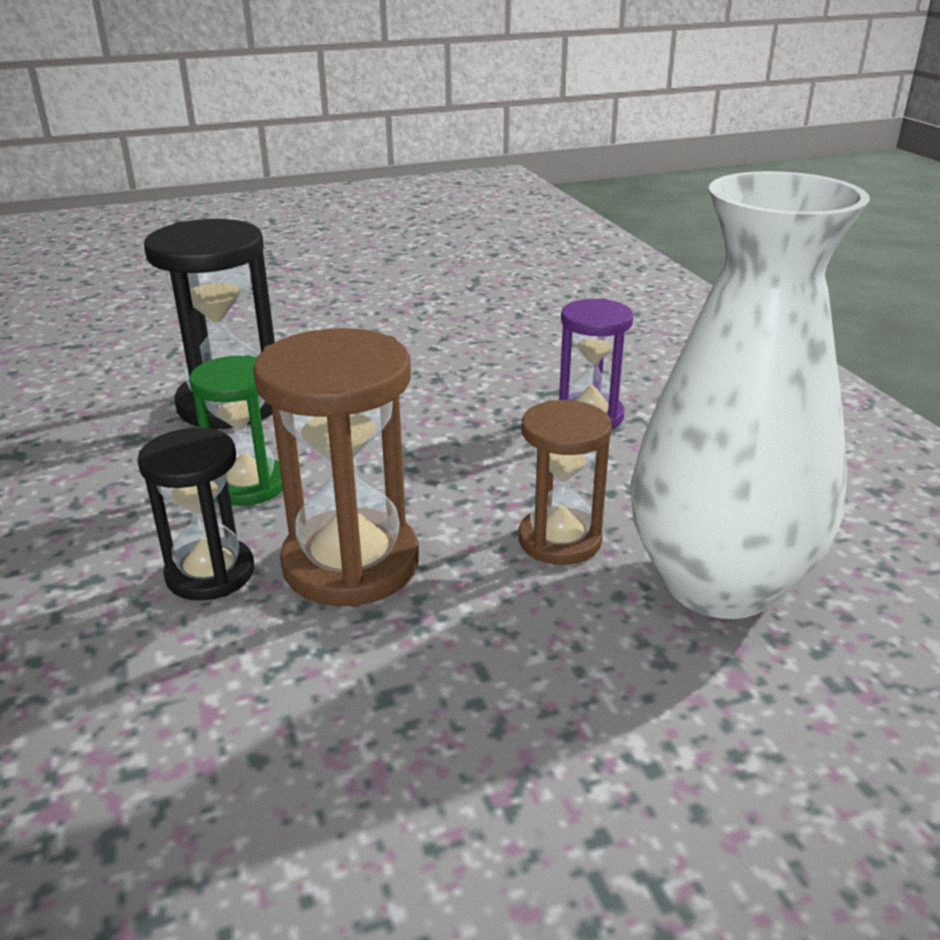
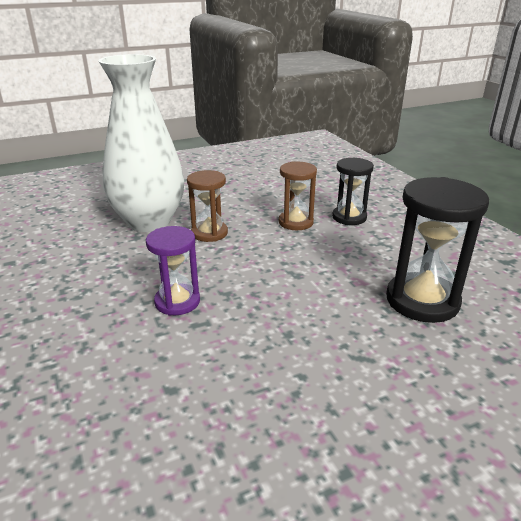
camera: 175 degrees right, 0 degrees up
(248, 485) = (363, 250): green hourglass -> none
(351, 563) = (296, 222): brown hourglass -> brown hourglass, size x0.63

